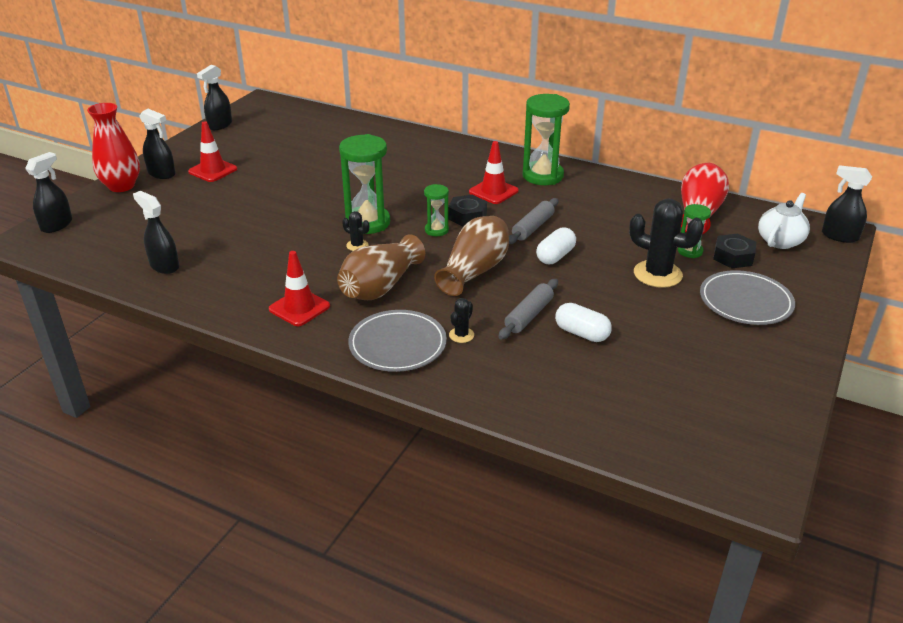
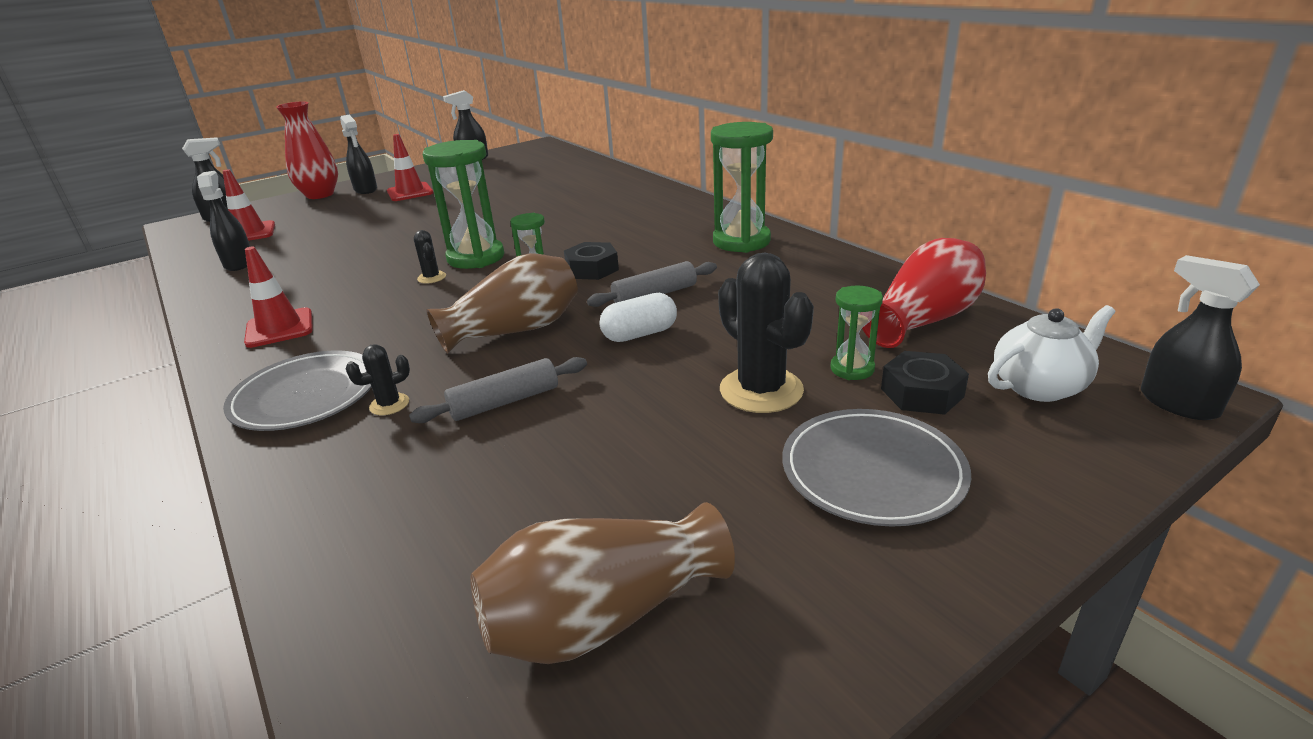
camera: 30 degrees right, 5 degrees down
(380, 287) = (389, 325): brown vase -> brown vase (602, 617)
(493, 191) = (658, 249): red traffic cone -> red traffic cone (249, 233)
(581, 333) = (542, 447): white capsule -> none

